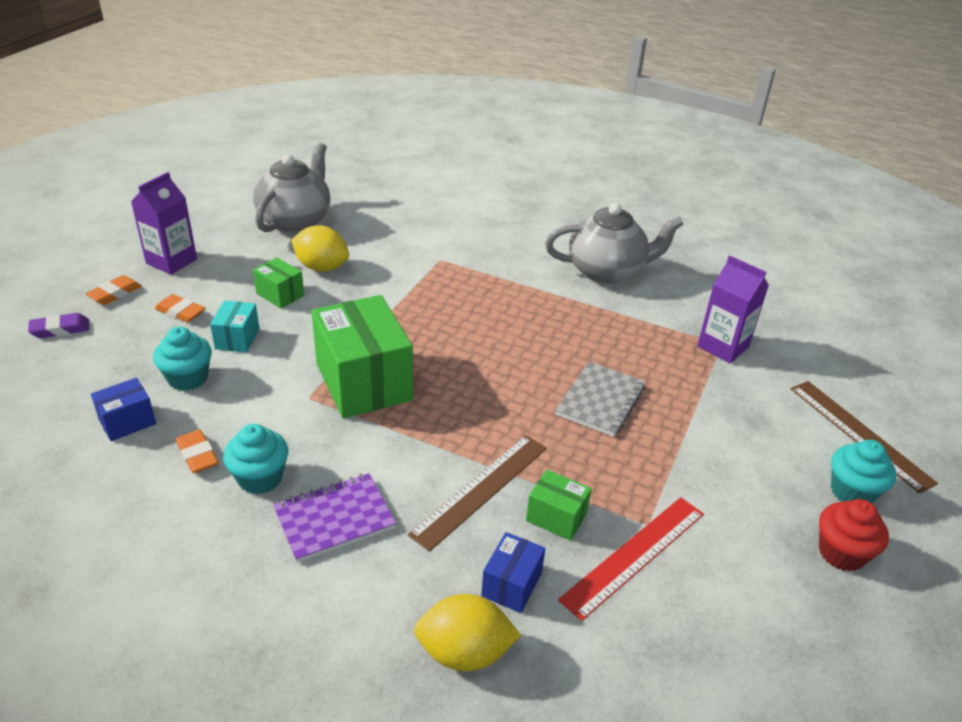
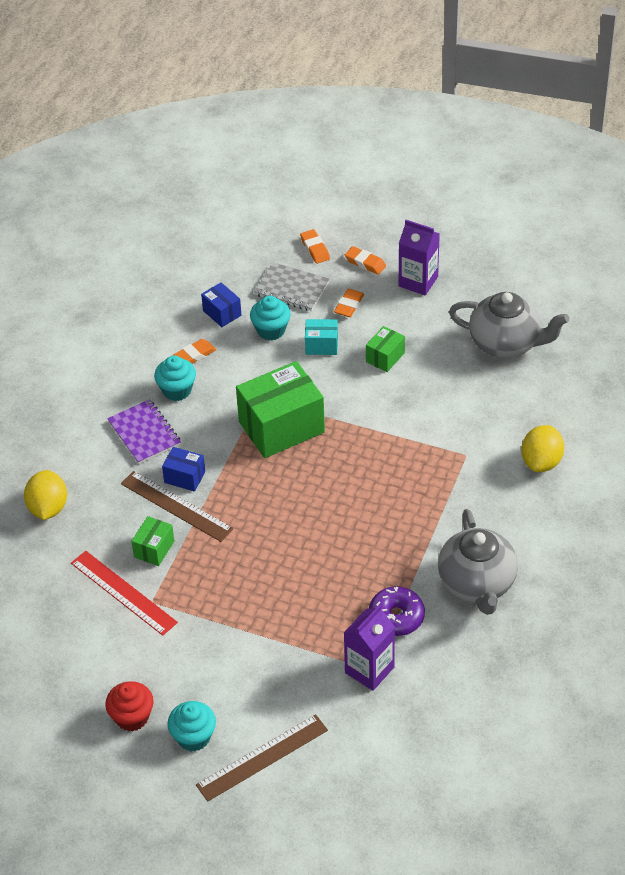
camera: 90 degrees right, 10 degrees up
(60, 329) = (315, 249): purple eraser -> orange eraser
(321, 267) = (432, 375): yellow lemon -> yellow lemon (541, 462)
(511, 584) = (97, 527): blue box -> blue box (184, 477)
(600, 401) = (280, 576): grey notebook -> grey notebook (292, 289)
(652, 323) = (396, 617): none -> purple donut

